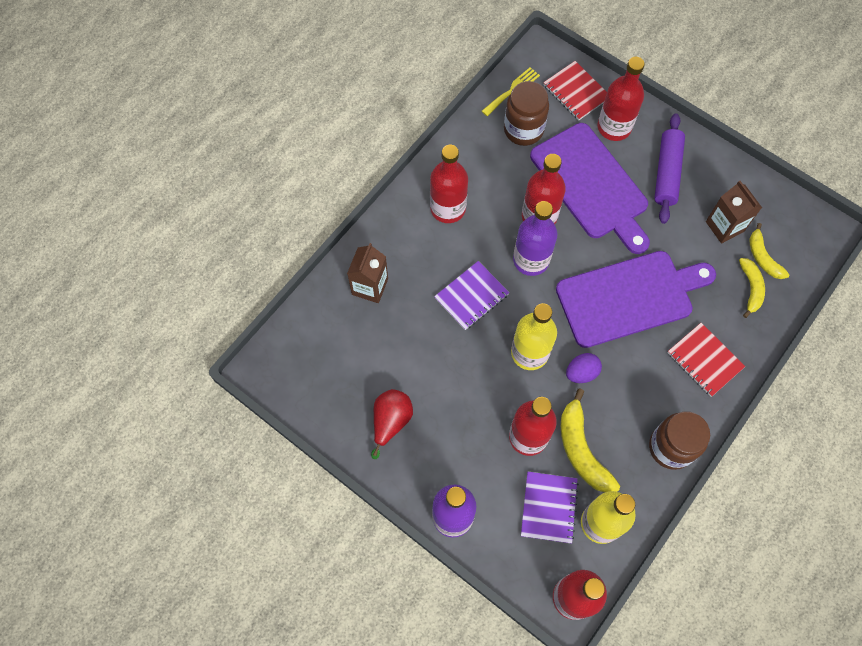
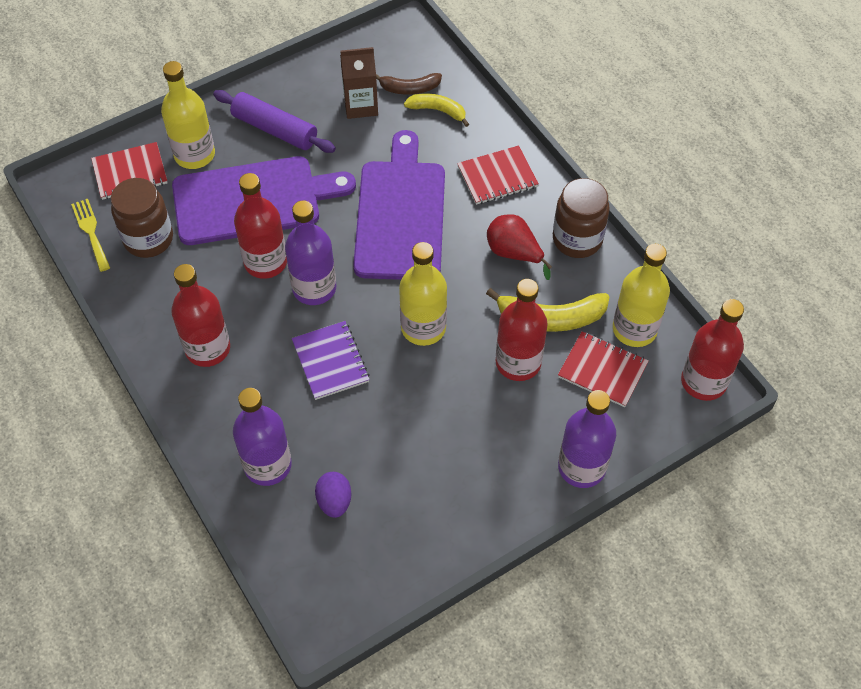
camera: 70 degrees left, 10 degrees down
(370, 286) = (267, 465): brown carton -> purple bottle
(391, 421) = (447, 496): red pear -> red pear (514, 253)
(549, 507) = (602, 370): purple notebook -> red notebook
(581, 373) = (466, 288): purple egg -> purple egg (334, 501)
(614, 127) = (194, 154): red bottle -> yellow bottle
(763, 257) = (409, 88): yellow banana -> brown banana

